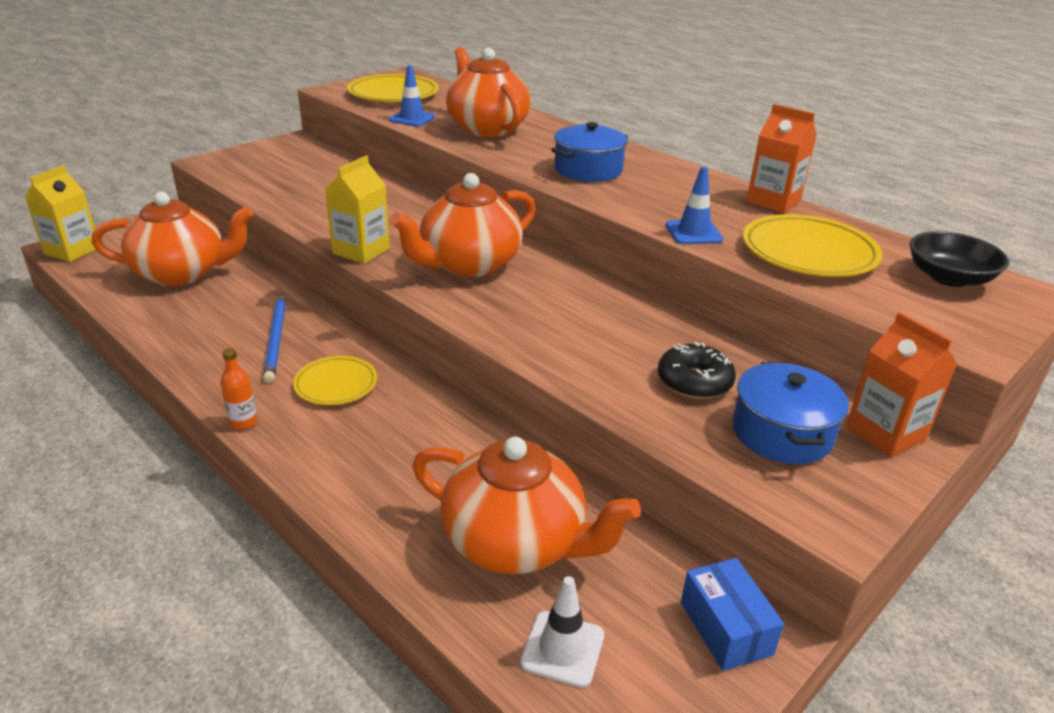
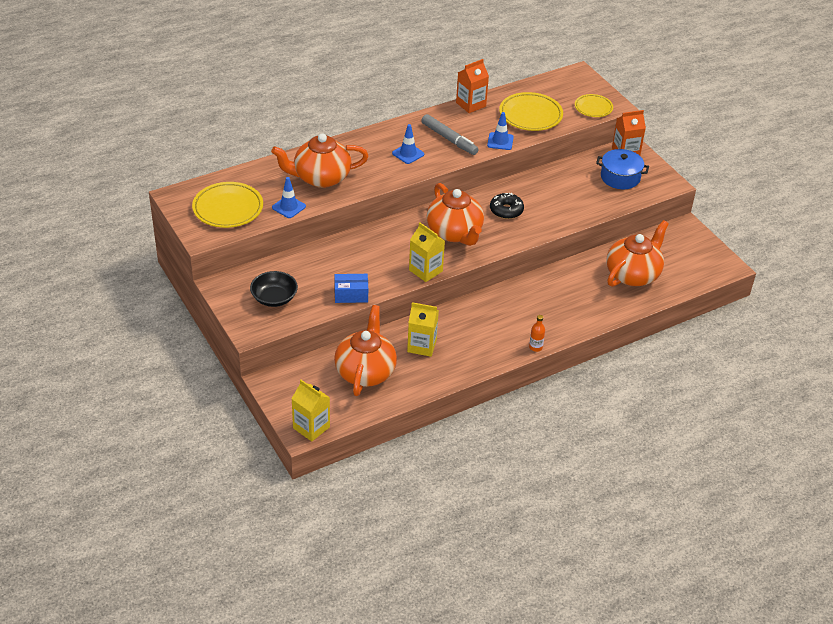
camera: 75 degrees left, 10 degrees up
(241, 309) = (422, 346): none -> yellow carton
(276, 339) = (461, 333): blue pencil -> none
(336, 385) = (511, 313): yellow plate -> yellow plate (593, 108)
(562, 649) = (684, 274): white traffic cone -> none
(588, 170) = (408, 154): blue pot -> blue traffic cone
(656, 193) = (449, 139): none -> grey marker
(694, 382) = (581, 188): black donut -> black donut (506, 210)
(725, 628) = (682, 234): blue box -> blue box (351, 295)
(949, 278) = (562, 87): black bowl -> black bowl (274, 298)

